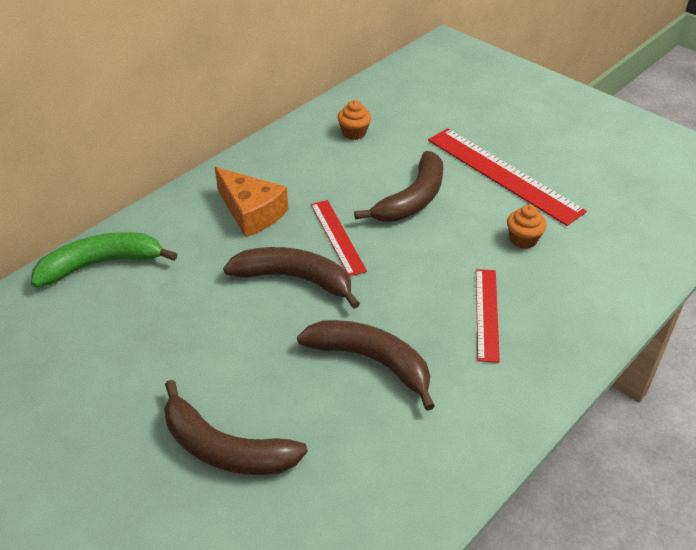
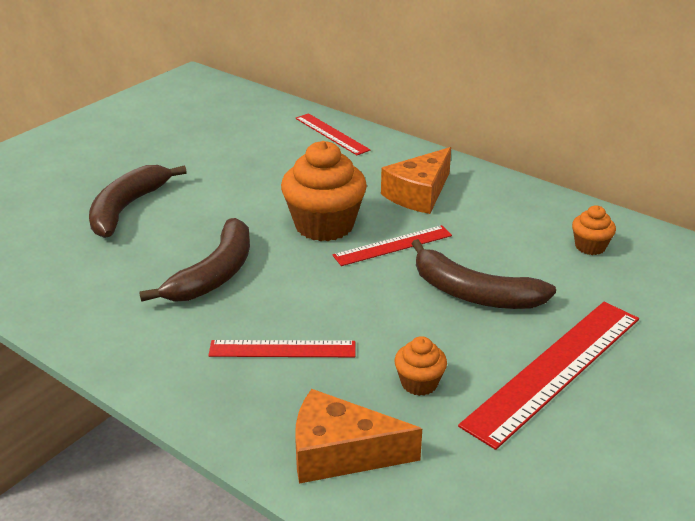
camera: 85 degrees right, 10 degrees down
(101, 264) = (331, 134): green banana -> red ruler
(295, 279) = (324, 225): brown banana -> orange cupcake
(602, 285) = (340, 453): none -> orange cheese

